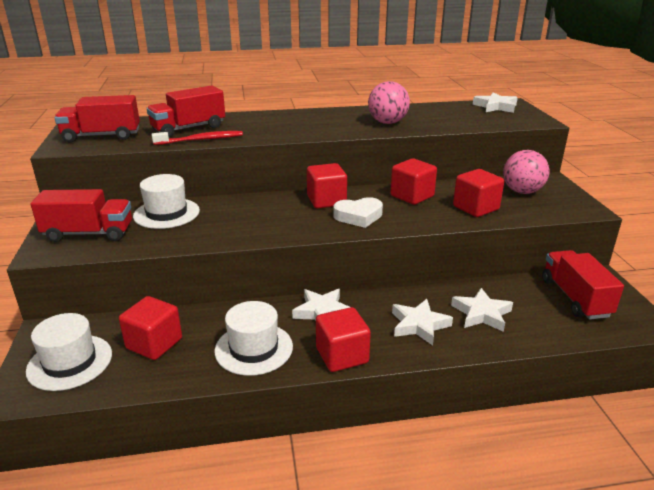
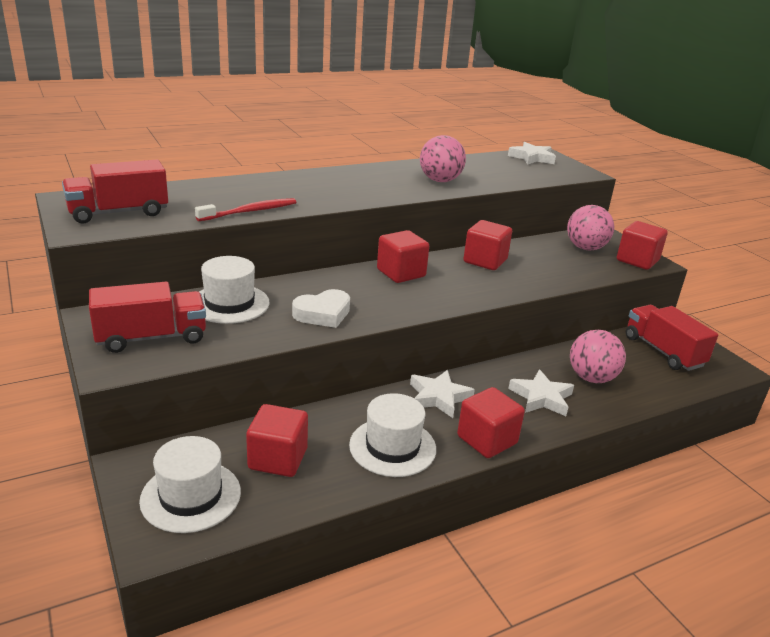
camera: 20 degrees left, 0 degrees up
(188, 128) = (221, 197): red truck -> none
(358, 216) = (447, 288): white heart -> white heart (323, 314)
(475, 208) = (554, 269): red cube -> red cube (637, 260)
(481, 314) = (591, 378): white star -> pink ball

